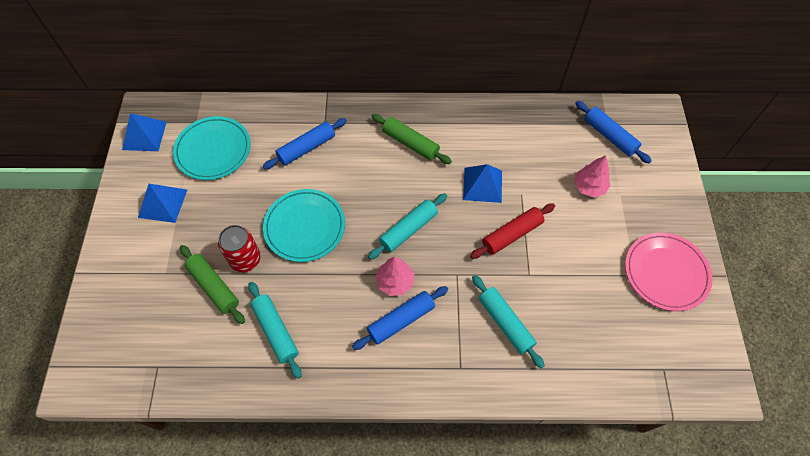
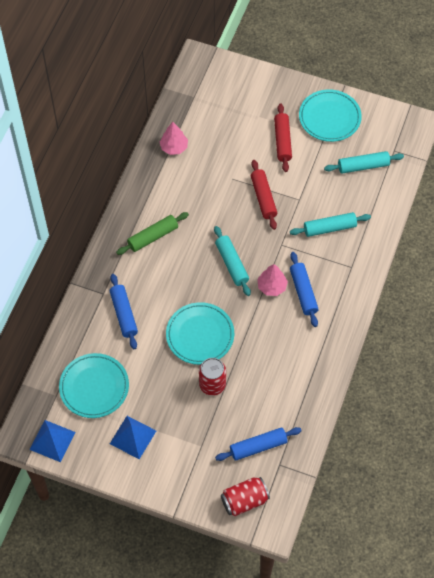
camera: 70 degrees left, 0 degrees up
(103, 341) = (244, 500): none -> red can
(214, 287) = (227, 412): green rolling pin -> none
(276, 331) = (281, 377): turquoise rolling pin -> turquoise rolling pin (363, 166)
(482, 185) = (213, 200): blue pyramid -> none
(589, 187) = (244, 133): pink tree -> pink tree (174, 147)
(601, 230) = (282, 141): none -> red rolling pin
(609, 136) = (206, 100): blue rolling pin -> blue rolling pin (258, 446)
(666, 273) = (329, 117): pink plate -> turquoise plate

